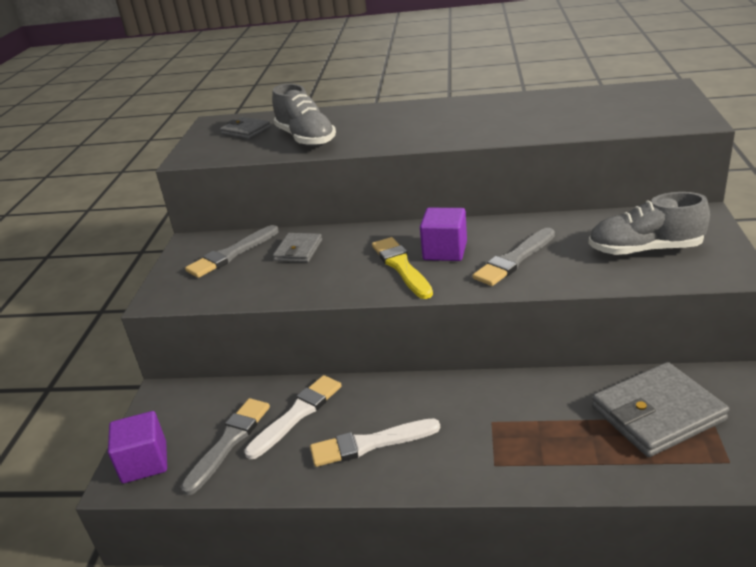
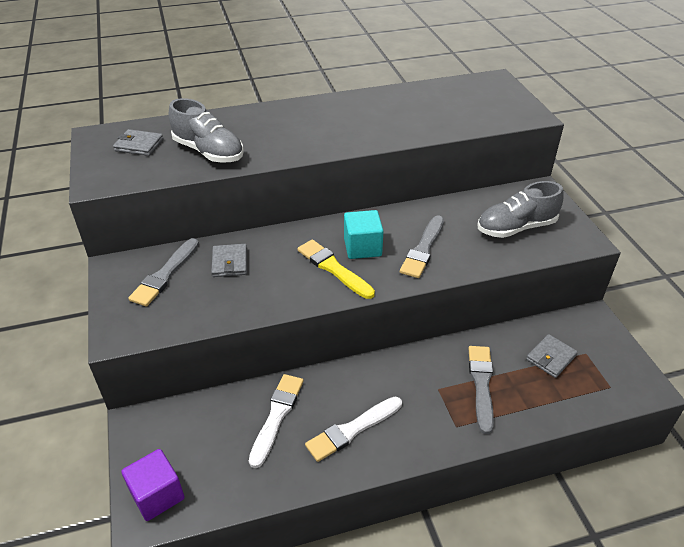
camera: 25 degrees left, 10 degrees up
(229, 442) = (228, 456): grey brush -> grey brush (481, 384)
(445, 251) = (362, 247): purple cube -> turquoise cube
(657, 414) = (551, 358): grey wallet -> grey wallet, size x0.55

